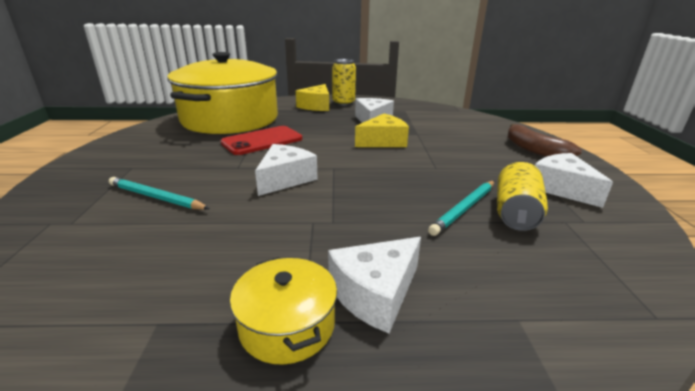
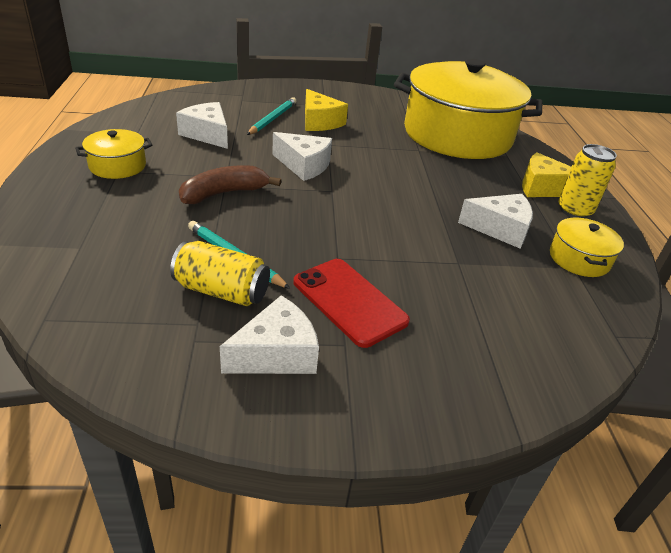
camera: 85 degrees right, 10 degrees up
(262, 141) = (396, 153): red phone -> red phone (349, 301)
(375, 293) = (131, 195): white cheese -> white cheese (207, 134)
(383, 141) = (416, 229): yellow cheese -> yellow cheese (319, 122)
(396, 108) = (579, 259): none -> yellow pot
(534, 150) = (419, 376): brown banana -> brown banana (224, 193)

